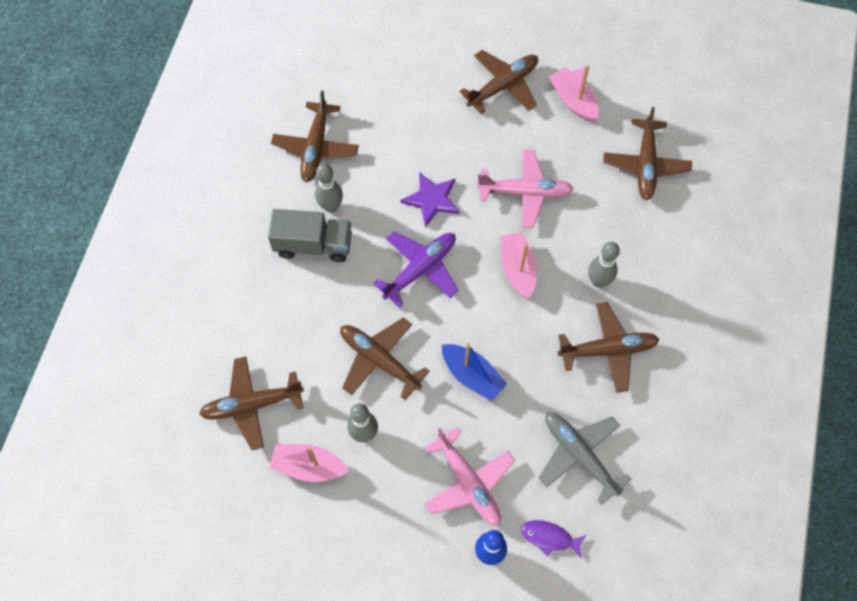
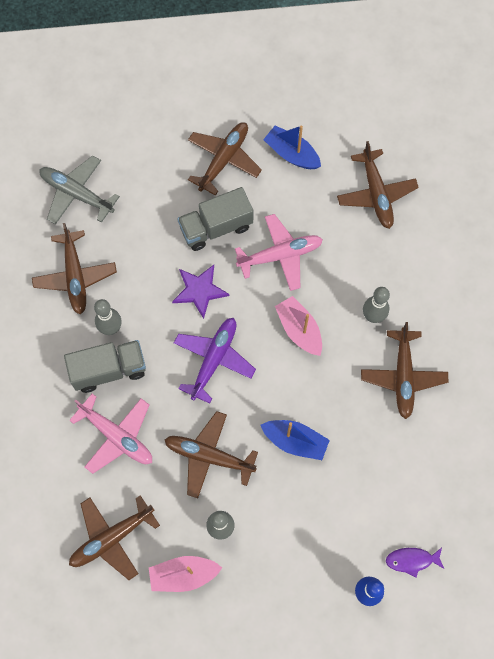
camera: 20 degrees left, 5 degrees up
(468, 483) = (326, 538): pink plane -> pink plane (117, 436)
(471, 146) = (216, 227): none -> grey truck
(573, 101) = (291, 154): pink boat -> blue boat
(579, 455) = (411, 479): grey plane -> grey plane (76, 194)
(608, 350) = (403, 376): brown plane -> brown plane turned 120 degrees clockwise

